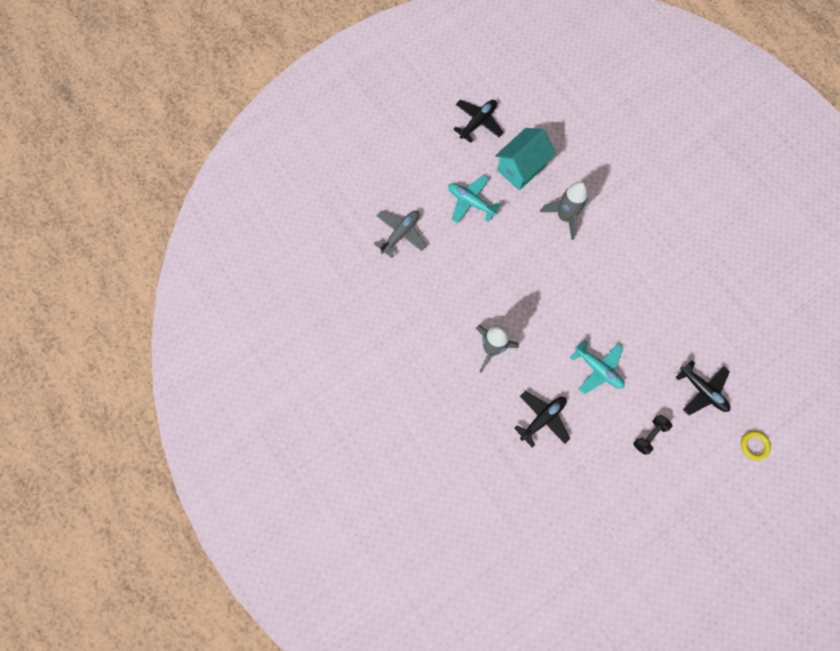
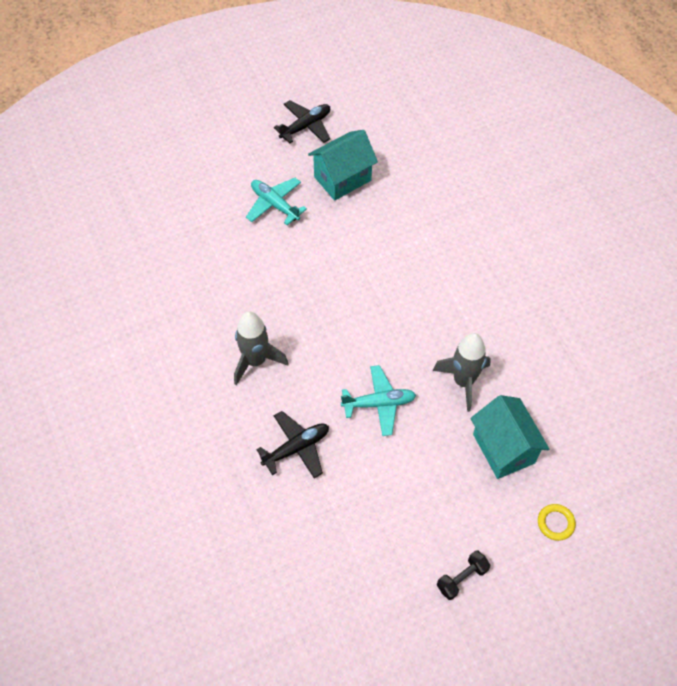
camera: 10 degrees right, 15 degrees down
(400, 234) = (184, 225): grey plane -> none
(564, 217) = (380, 235): grey rocket -> grey rocket (463, 381)
(598, 369) = (379, 403): turquoise plane -> turquoise plane turned 60 degrees counterclockwise
(649, 435) = (424, 489): black dumbbell -> black dumbbell (462, 578)
(702, 390) = (503, 448): black plane -> turquoise house

